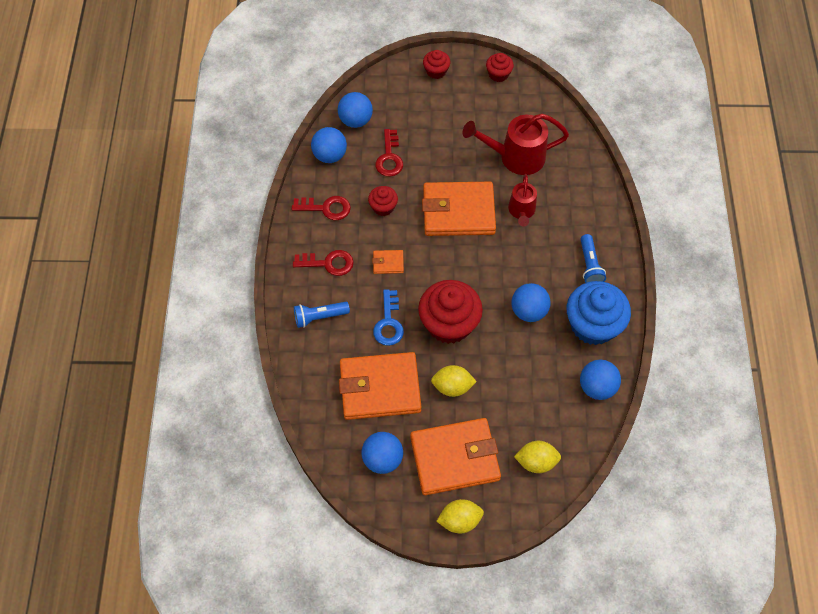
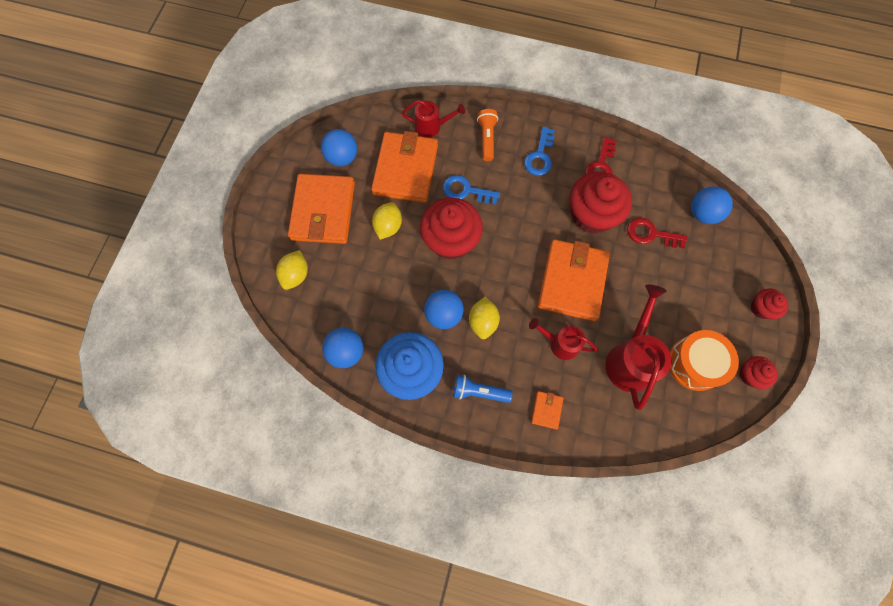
camera: 105 degrees right, 10 degrees up
(317, 375) = (432, 126): none -> red watering can
(319, 317) = (487, 138): blue flashlight -> orange flashlight
(328, 263) = (540, 156): red key -> blue key
(330, 155) = (662, 182): blue ball -> none
(383, 207) = (592, 215): red cupcake -> red cupcake, size x2.00
(388, 263) = (528, 204): orange wallet -> orange wallet (546, 410)
(459, 520) = (270, 201): yellow lemon -> yellow lemon (483, 322)
(502, 112) = (695, 363): none -> orange drum

